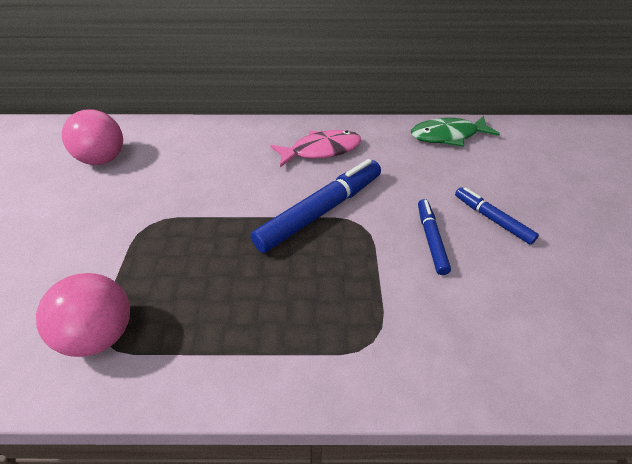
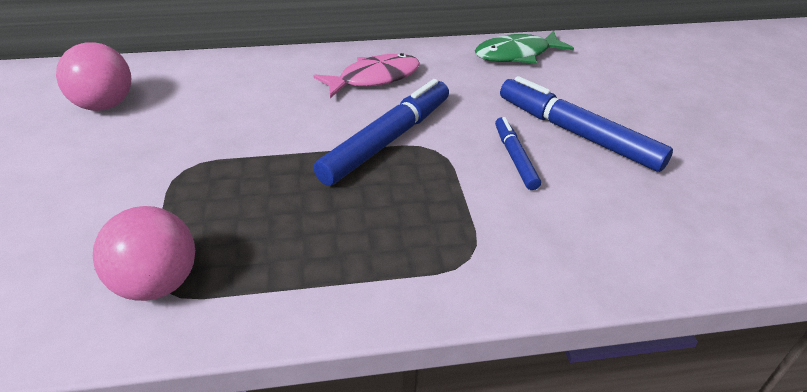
camera: 10 degrees left, 5 degrees down
(492, 219) = (577, 133): blue marker -> blue marker, size x1.83

